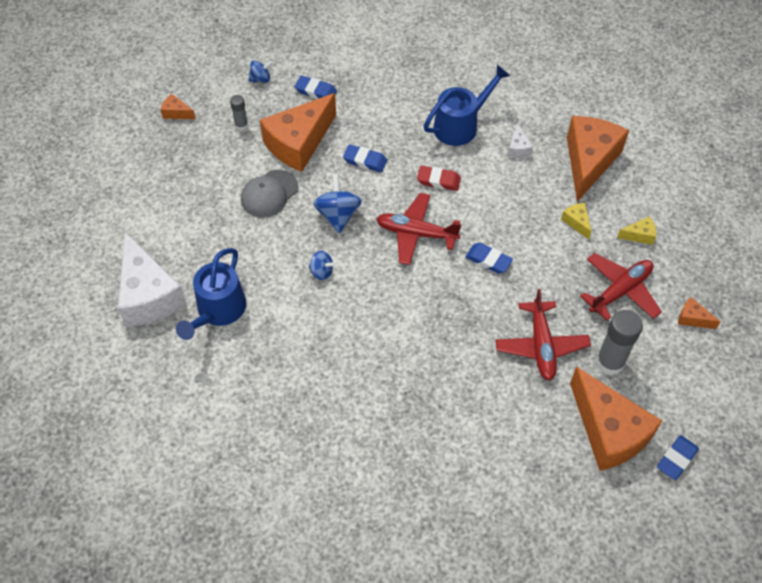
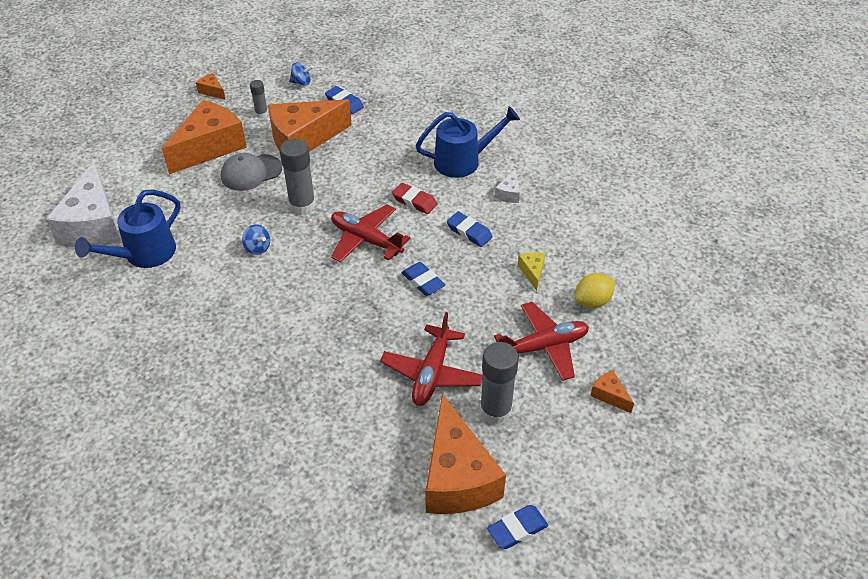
camera: 20 degrees right, 10 degrees down
(338, 215) = (302, 205): blue spinning top -> grey glue stick
(365, 161) = (355, 168): blue eraser -> blue eraser (469, 232)
(589, 161) = (575, 222): orange cheese -> orange cheese (210, 147)
(639, 235) = (592, 301): yellow cheese -> yellow lemon

